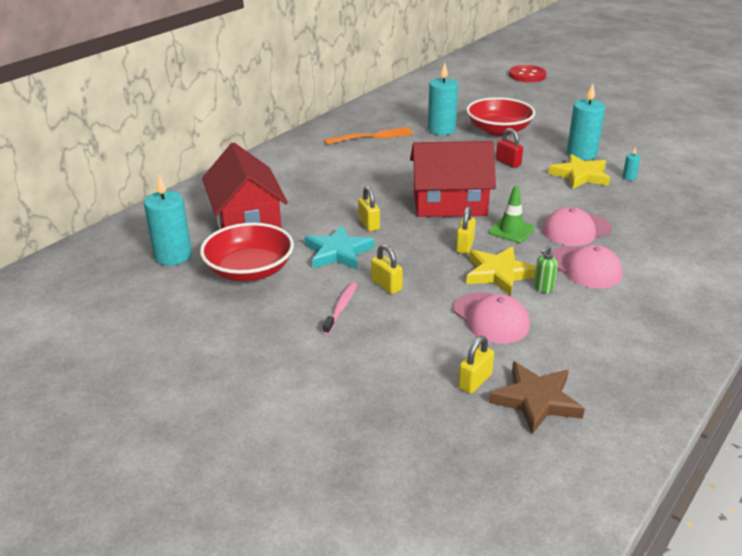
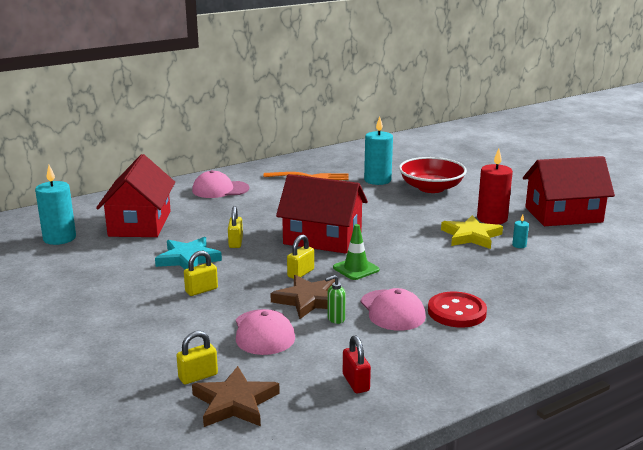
camera: 20 degrees right, 10 degrees down
(249, 270) = (105, 259): red bowl -> none
(341, 308) = (147, 299): pink toothbrush -> none
(386, 285) = (201, 290): yellow padlock -> yellow padlock turned 75 degrees clockwise
(499, 274) = (308, 300): yellow star -> brown star
(508, 163) = (412, 215): red padlock -> red padlock (356, 383)
(527, 75) = (508, 147): red button -> red button (456, 312)
(576, 230) = (418, 279): pink cap -> pink cap (220, 189)
(581, 154) = (492, 219): turquoise candle -> red candle
(637, 139) = (563, 215): none -> red house

